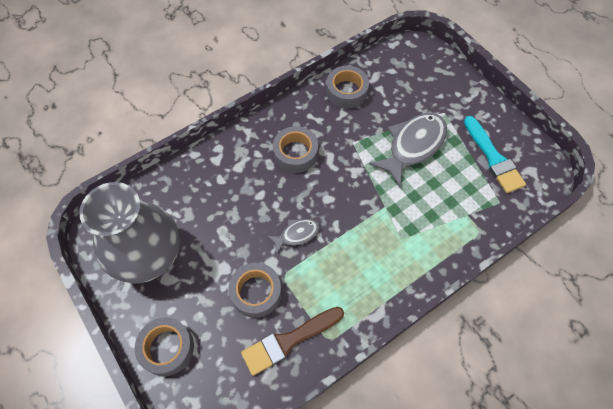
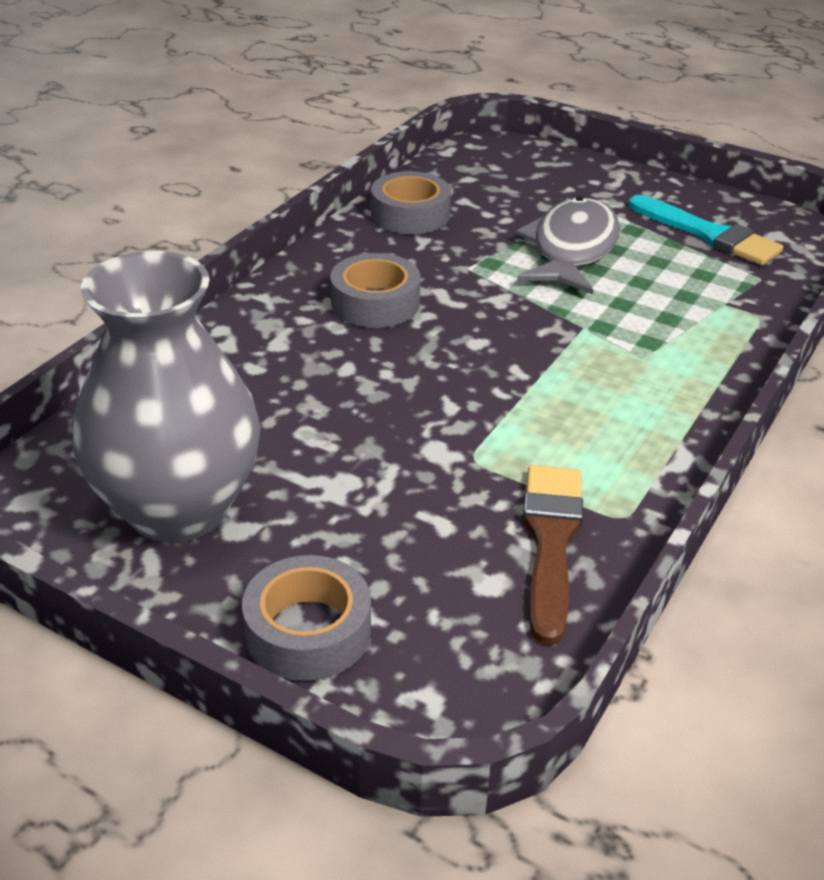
camera: 25 degrees left, 25 degrees down
(256, 292) = (436, 495): grey tape -> none
(289, 340) = (551, 541): brown brush -> brown brush turned 150 degrees clockwise
(297, 234) = (455, 399): grey fish -> none

